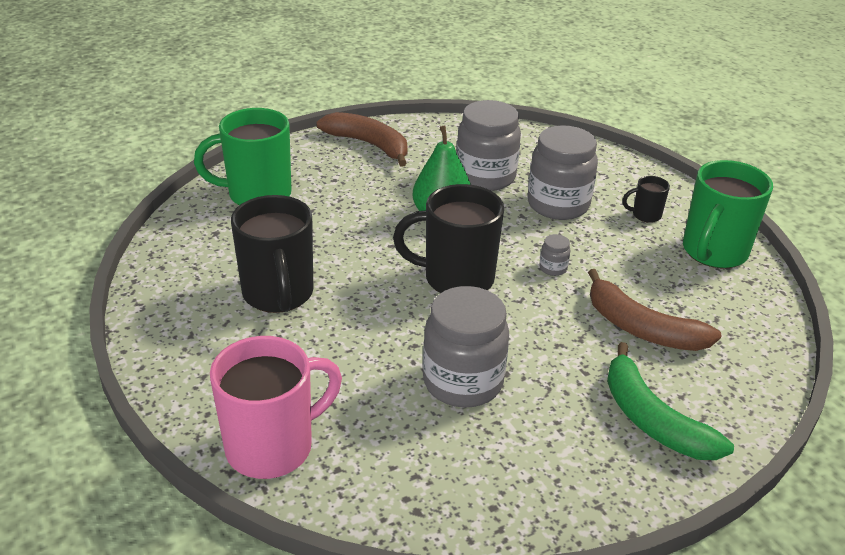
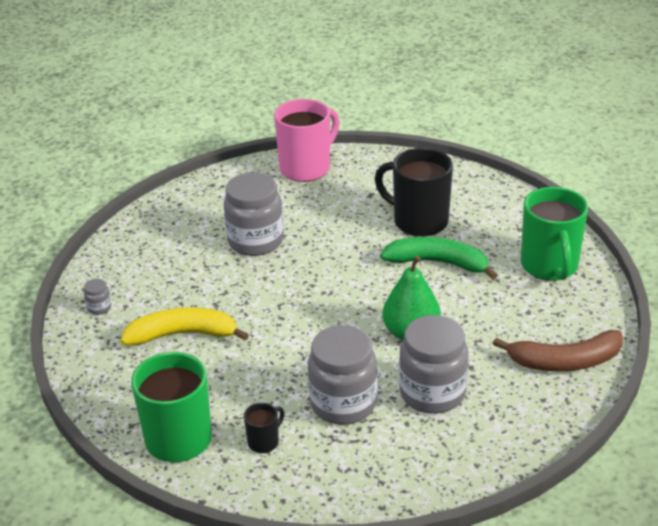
camera: 140 degrees right, 0 degrees up
(257, 194) = (549, 266): green mug -> green mug turned 135 degrees clockwise
(272, 447) = (306, 168): pink mug -> pink mug turned 150 degrees counterclockwise
(456, 279) = (336, 294): black mug -> none
(553, 268) = (284, 342): grey jar -> grey jar (99, 307)
(641, 328) = (183, 334): brown banana -> yellow banana
(652, 419) = (133, 283): green banana -> green banana (438, 263)

